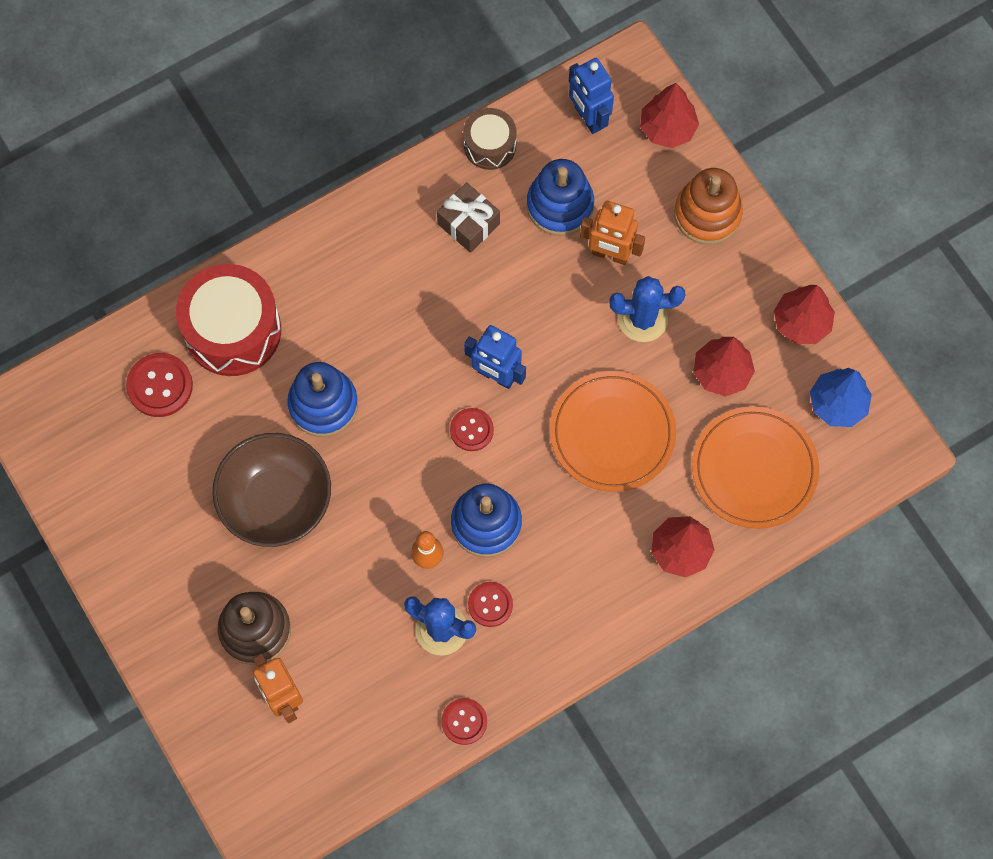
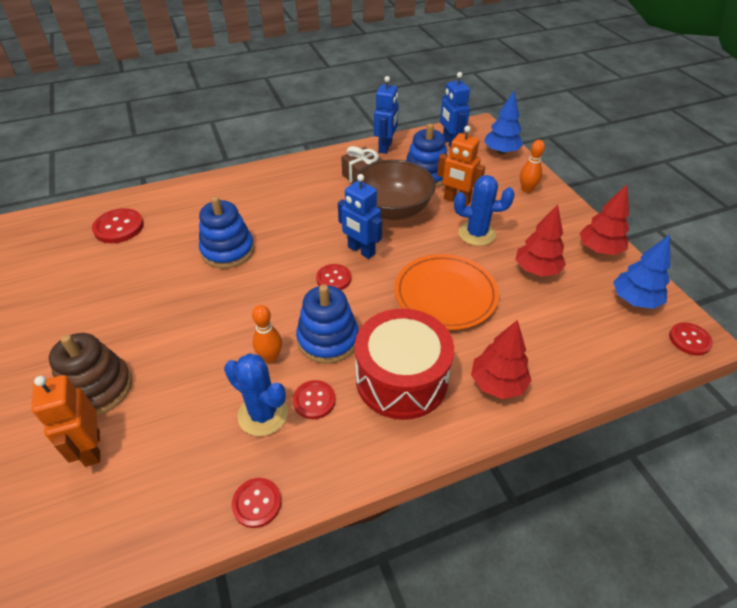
camera: 10 degrees right, 25 degrees down
(233, 330) = (184, 207): red drum -> red drum (401, 379)
(276, 501) = (164, 301): brown bowl -> brown bowl (392, 209)
(490, 145) = (385, 147): brown drum -> blue robot
(667, 129) = (501, 152): red tree -> blue tree
(707, 214) = (527, 189): orange stacking toy -> orange bowling pin
(754, 469) = (565, 333): orange plate -> none
(892, 455) = (689, 340): none -> red button

